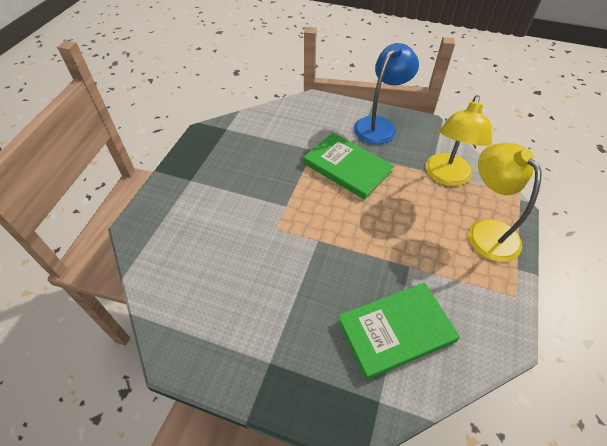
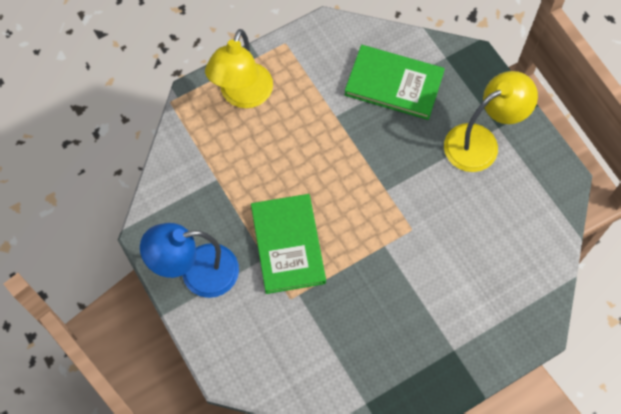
camera: 140 degrees left, 15 degrees up
(446, 177) = (210, 163): yellow lamp -> yellow lamp (481, 142)

